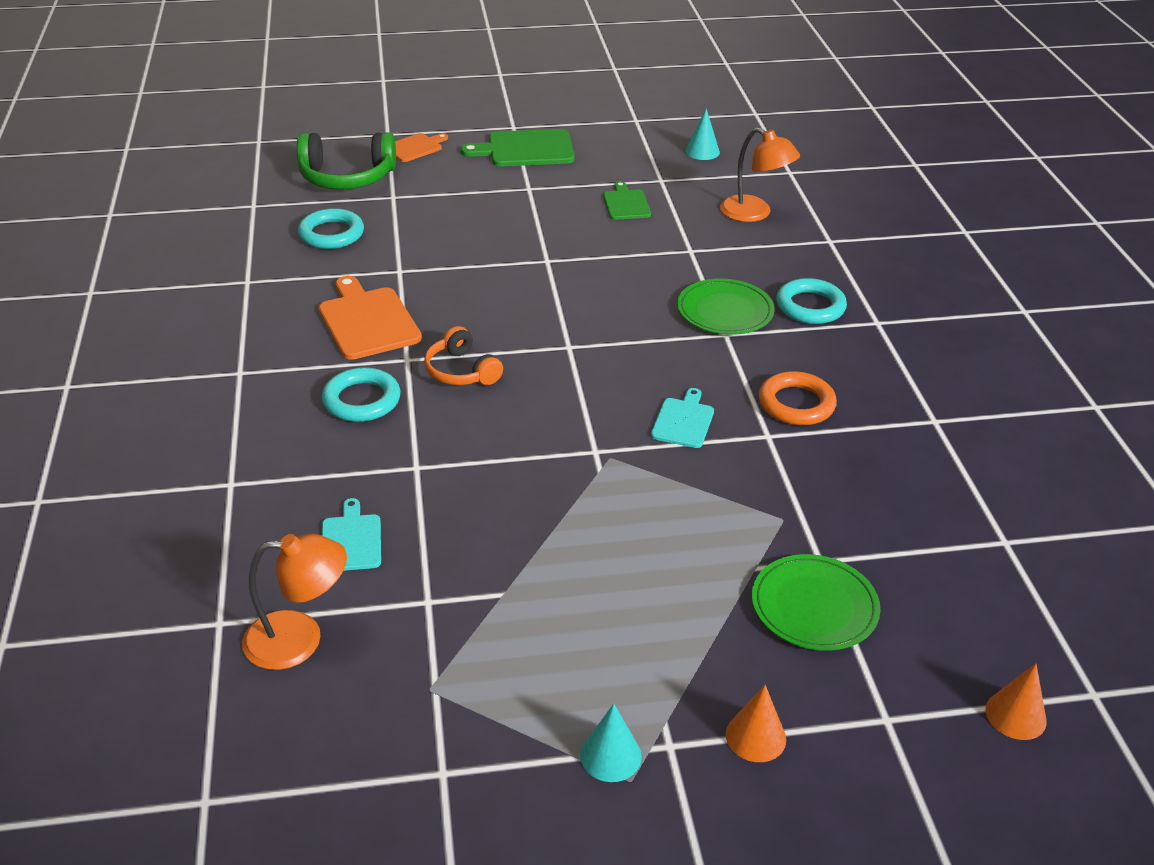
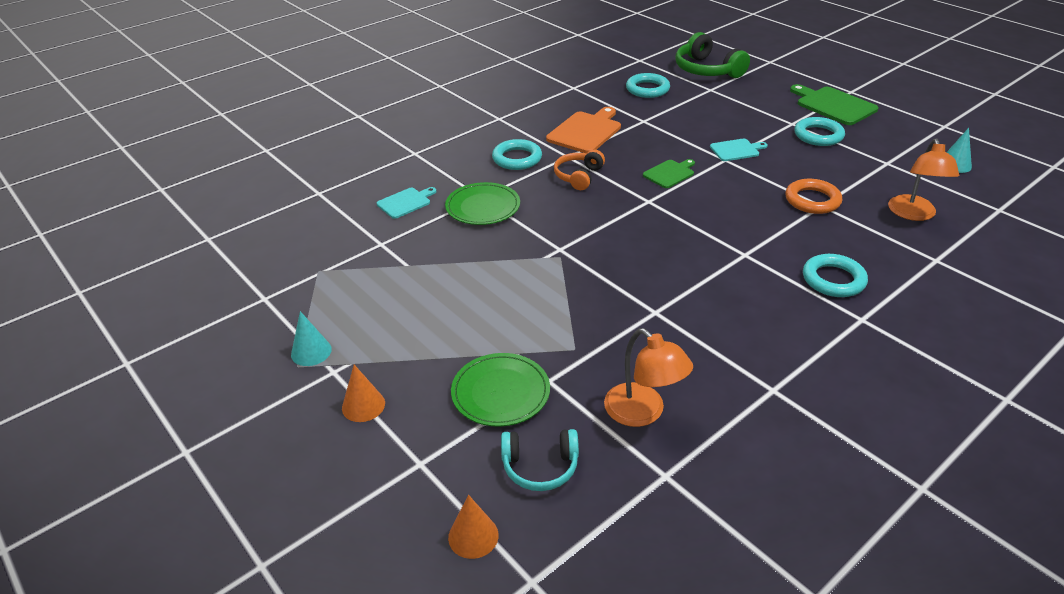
camera: 60 degrees right, 0 degrees up
(299, 639) = (324, 218): orange lamp -> orange lamp (643, 413)
(415, 147) = (771, 74): orange cutting board -> none
(570, 187) = (818, 135): none -> turquoise ring
(626, 204) = (834, 161): green cutting board -> green cutting board (670, 173)
(683, 421) = (628, 271): turquoise cutting board -> turquoise cutting board (736, 150)
(725, 311) = (771, 244): green plate -> green plate (483, 207)
(796, 404) = (706, 313): orange ring -> orange ring (812, 200)
(945, 623) = (540, 466): none -> turquoise headphones

